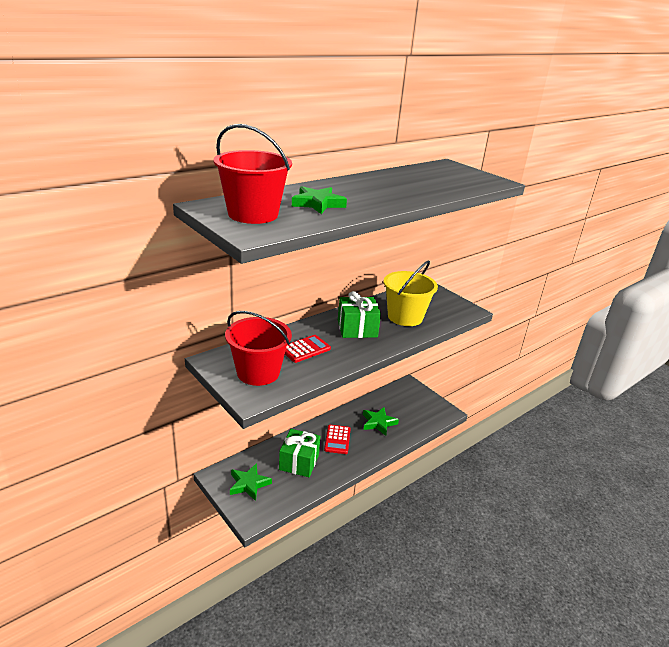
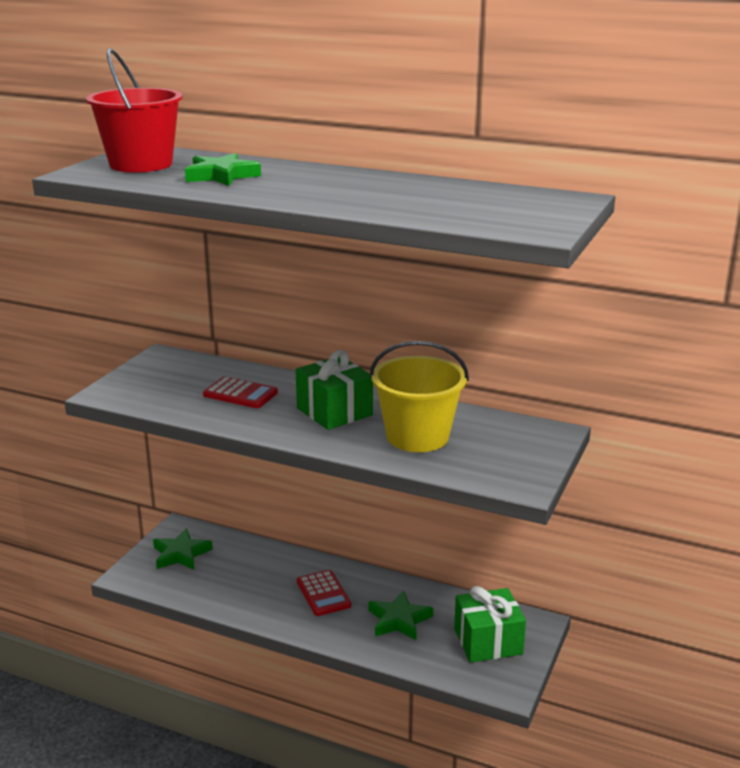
camera: 65 degrees right, 5 degrees down
(258, 372) = (160, 383): red bucket -> none
(299, 462) = (250, 577): green gift -> green gift (488, 641)
(337, 439) = (323, 593): red calculator -> red calculator turned 90 degrees counterclockwise

